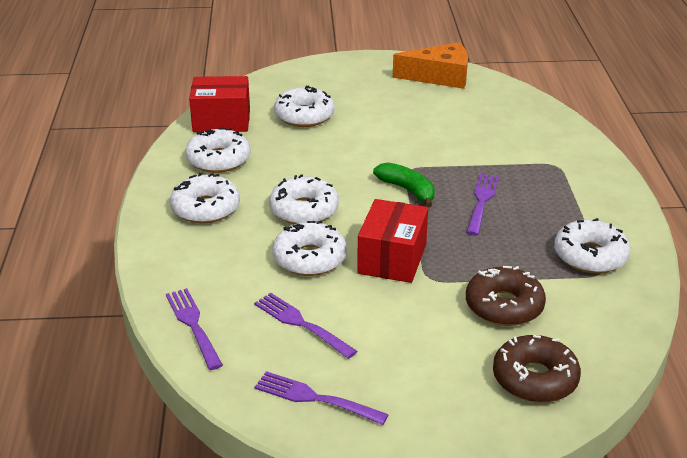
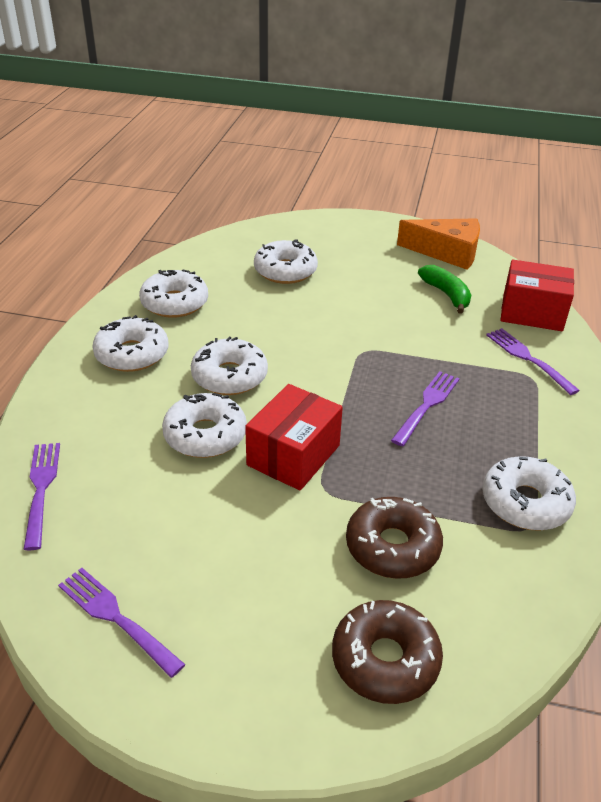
camera: 15 degrees right, 5 degrees up
(221, 120) = (201, 262): red box -> red box (532, 313)
(302, 324) = (154, 515): purple fork -> purple fork (529, 359)
(407, 190) = (351, 375): green banana -> green banana (446, 295)

